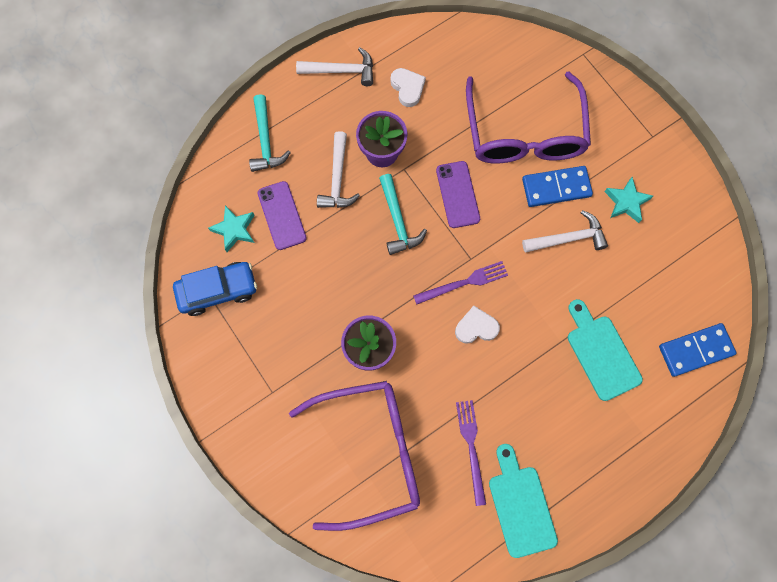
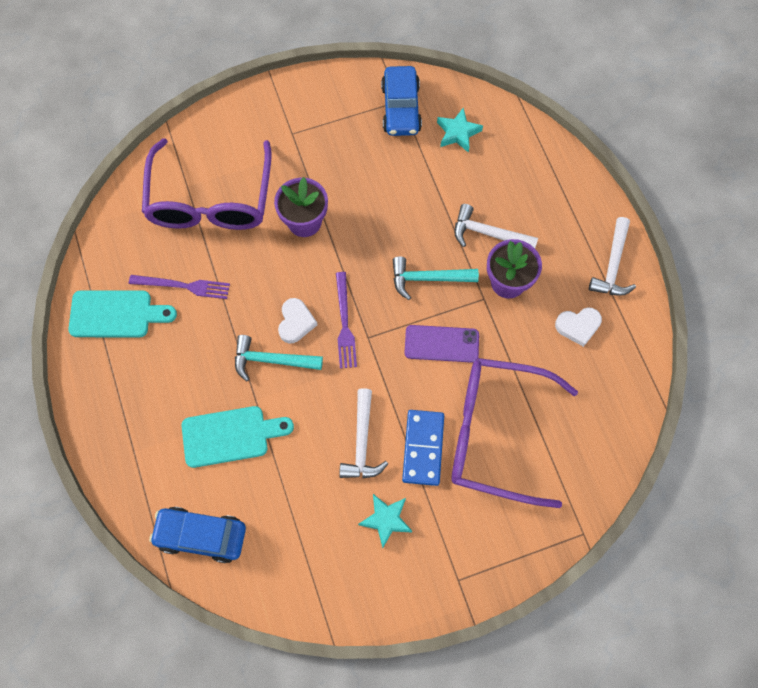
camera: 105 degrees right, 5 degrees down
(266, 140) = (546, 178): turquoise hammer -> turquoise hammer (272, 360)
(282, 215) = (461, 176): purple phone -> none
(695, 350) = (201, 535): blue domino -> blue car

